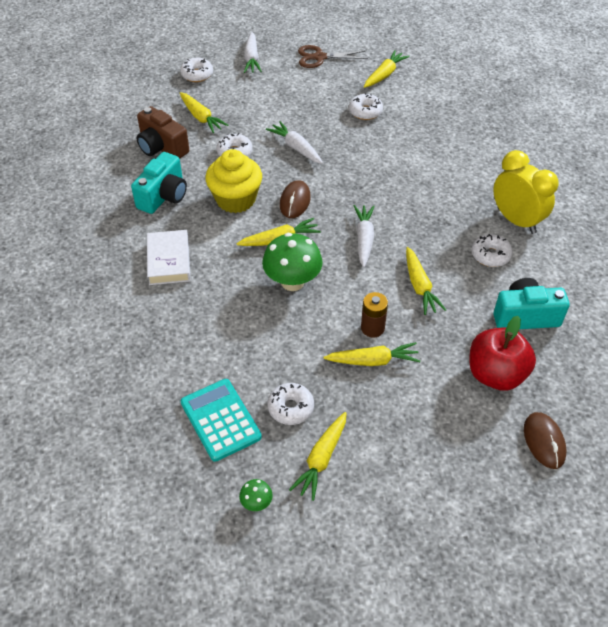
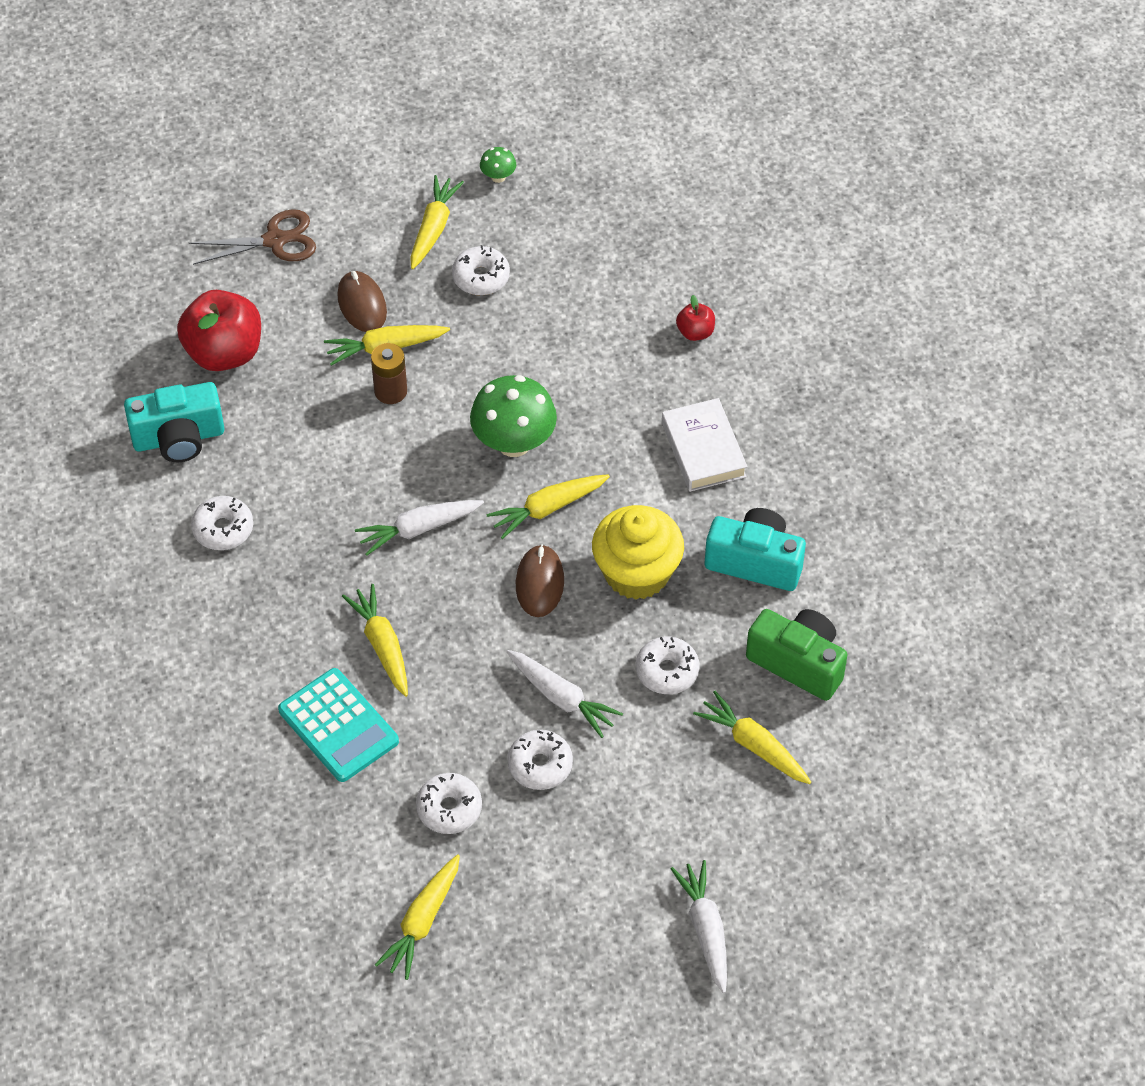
camera: 170 degrees right, 5 degrees up
(142, 340) = (695, 332): none -> red apple
(161, 147) = (798, 663): brown camera -> green camera
(164, 196) = (755, 562): turquoise camera -> turquoise camera turned 90 degrees clockwise
(197, 74) = (801, 861): white donut -> white donut (540, 765)
(220, 420) = (563, 252): turquoise calculator -> turquoise calculator (338, 726)
(319, 57) = (564, 955): brown scissors -> brown scissors (275, 240)
(364, 239) = (418, 529): white carrot -> white carrot turned 75 degrees clockwise
(419, 286) = (329, 462): yellow carrot -> yellow carrot (382, 645)
(516, 220) = (178, 599): yellow clock -> none
(544, 441) = (170, 282): brown mouse -> brown mouse (362, 304)

